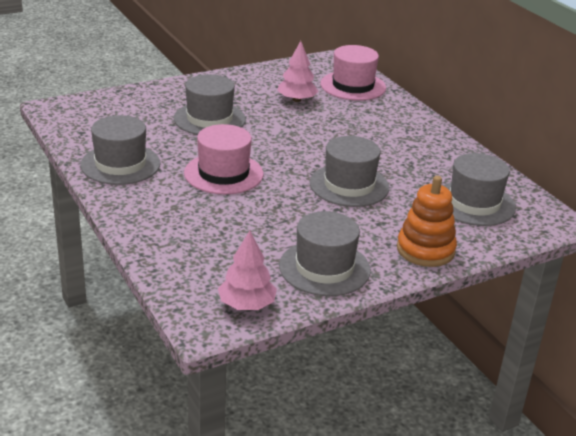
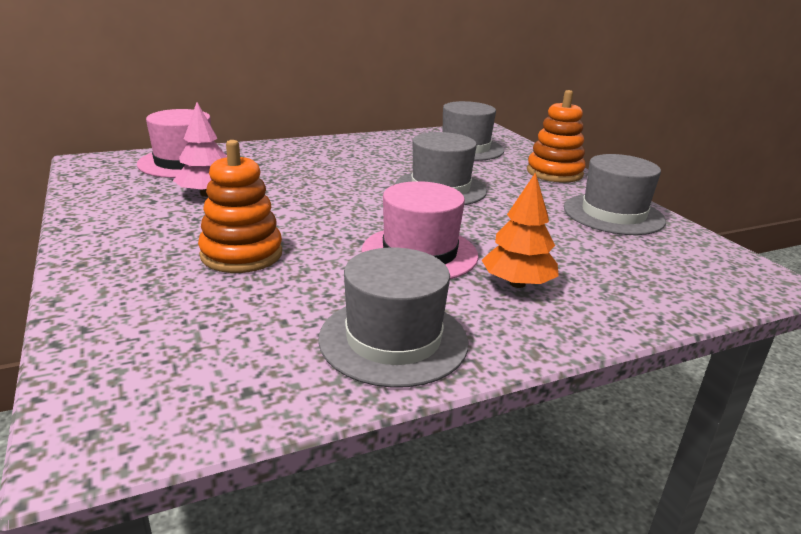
camera: 85 degrees left, 5 degrees down
(186, 206) = (517, 283): none -> orange tree
(209, 119) = (241, 254): grey hat -> orange stacking toy
(246, 305) = (713, 256): pink tree -> none

